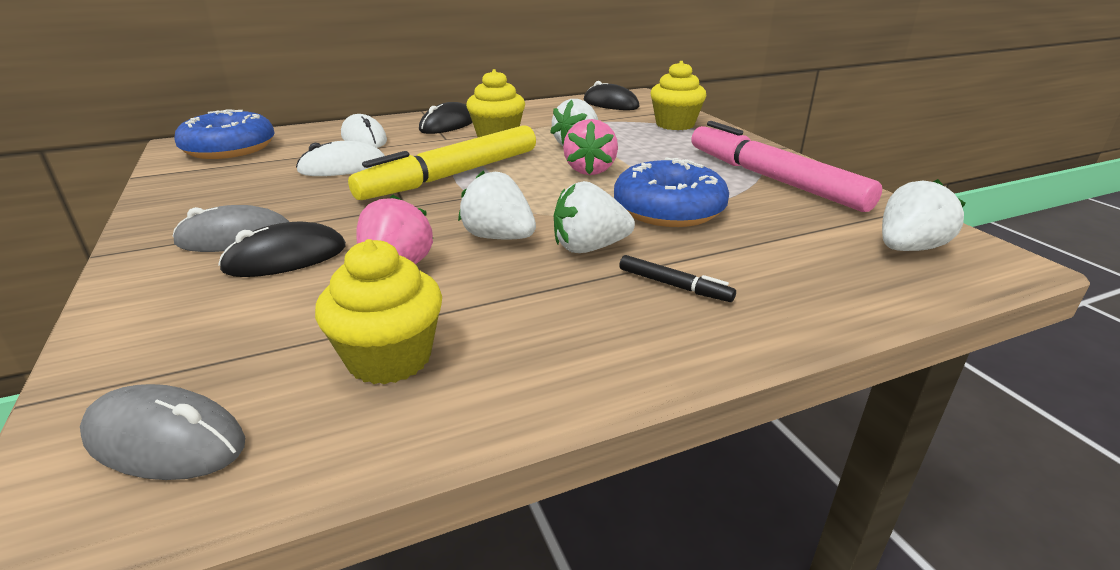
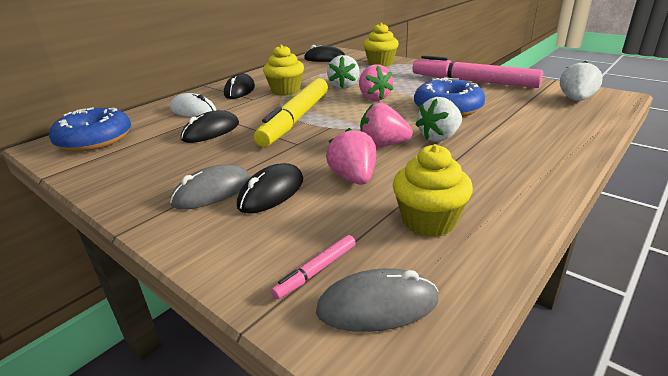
camera: 25 degrees left, 0 degrees up
(178, 369) = (316, 271): none -> pink marker
(343, 167) = (211, 131): white mouse -> black mouse
(499, 237) = (383, 145): white strawberry -> pink strawberry
(674, 285) = (507, 143): black marker -> none

